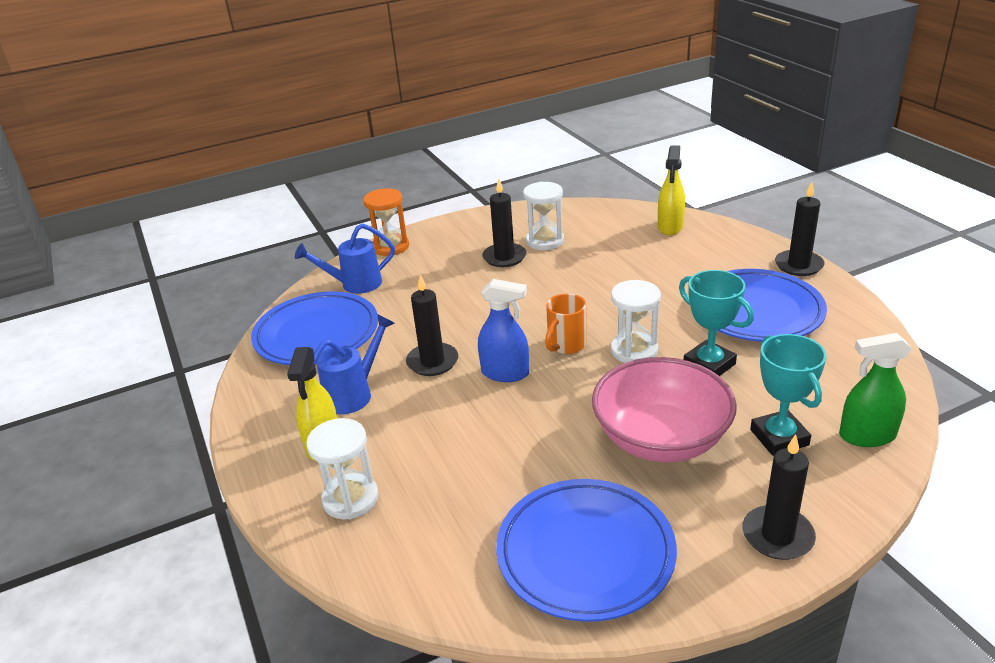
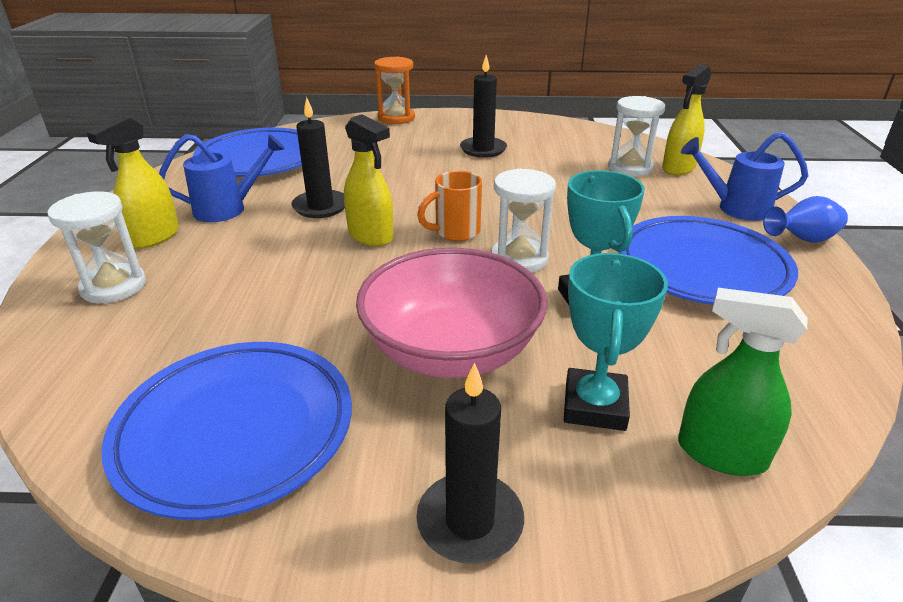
camera: 25 degrees right, 0 degrees up
(355, 284) = (334, 135): blue watering can -> blue watering can (735, 208)
(505, 373) = (371, 236): blue spray bottle -> yellow spray bottle
(545, 241) = (535, 147): white hourglass -> white hourglass (630, 168)
(798, 265) = (802, 240): black candle -> blue vase

